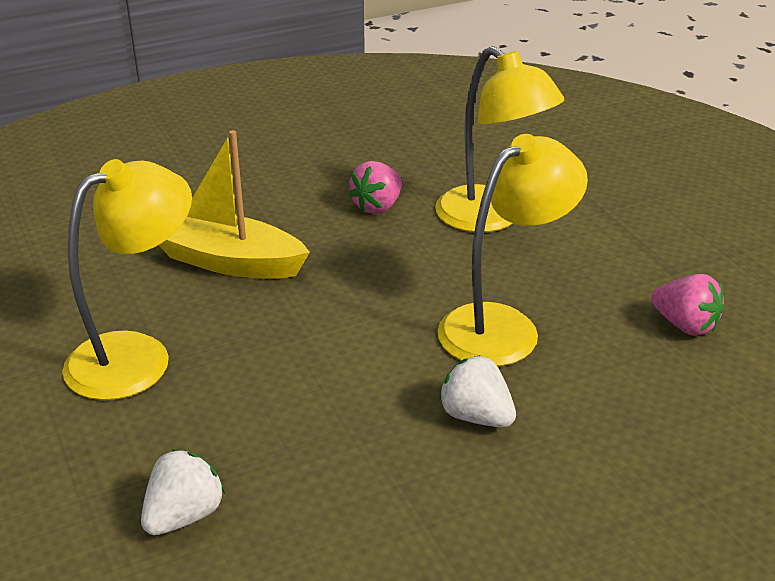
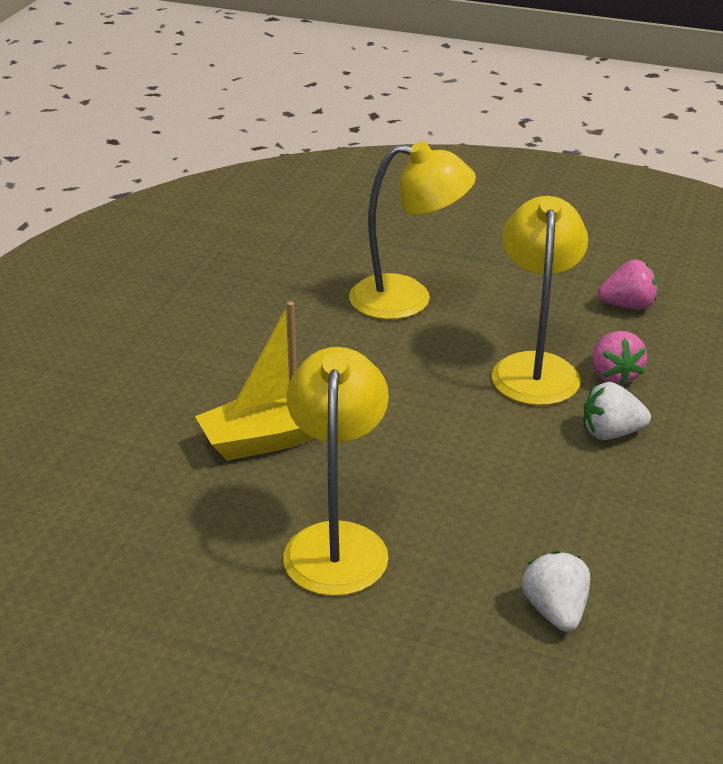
camera: 45 degrees left, 0 degrees up
(377, 206) = (315, 333): pink strawberry -> pink strawberry (614, 375)

